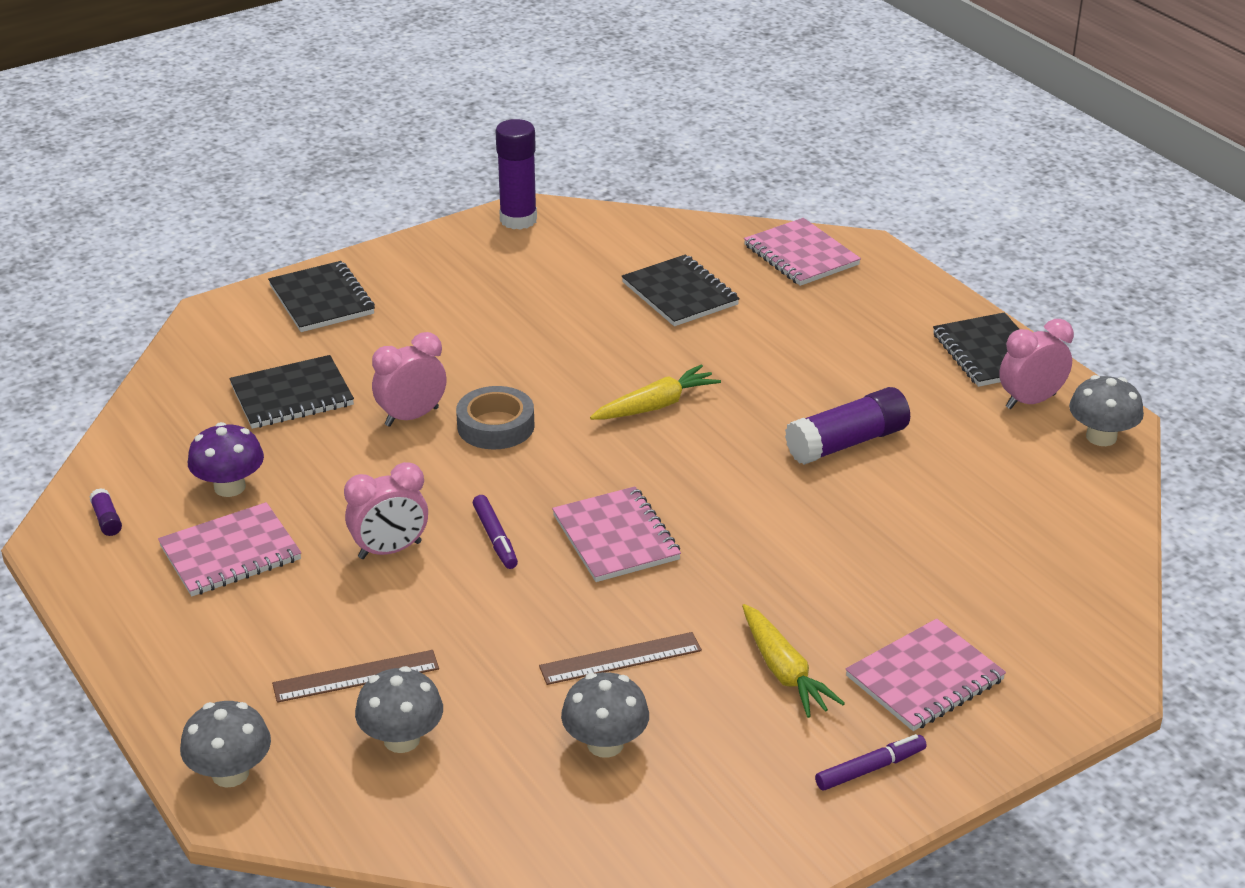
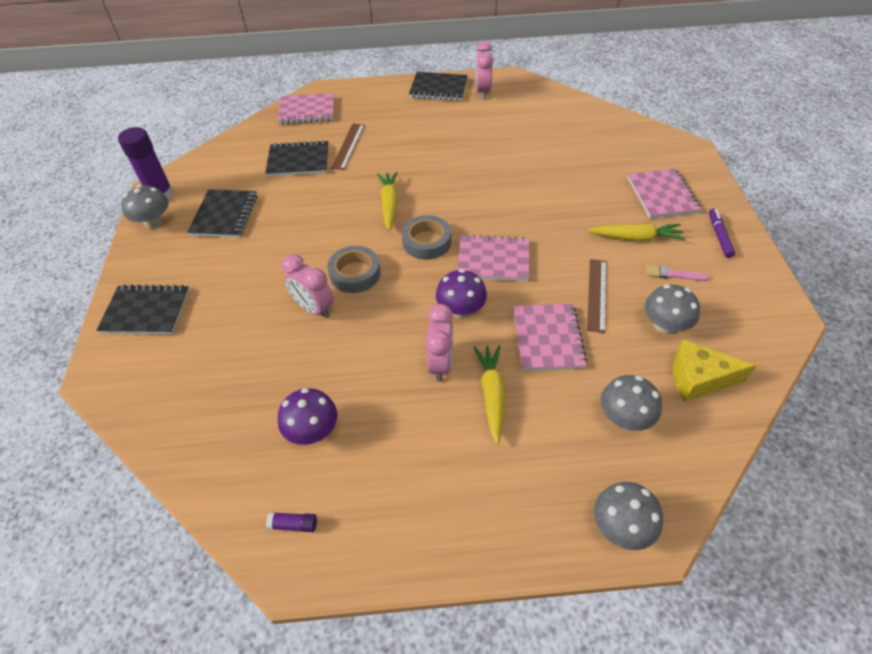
camera: 60 degrees left, 15 degrees up
(230, 553) = (387, 454): pink notebook -> pink notebook (548, 338)
(292, 396) = (239, 362): black notebook -> black notebook (224, 215)
(356, 676) = (554, 422): brown ruler -> brown ruler (348, 146)
(367, 609) = (492, 395): none -> yellow carrot
(412, 417) = (314, 308): pink clock -> pink clock turned 45 degrees counterclockwise
(495, 538) = (461, 310): purple marker -> purple mushroom
(519, 801) = (698, 379): none -> yellow cheese
(605, 465) = (426, 242): none -> grey tape
(728, 732) = (673, 274): none -> pink brush
(847, 443) = (472, 153): purple glue stick -> none
(1101, 437) = (522, 84): grey mushroom -> grey mushroom (154, 222)

